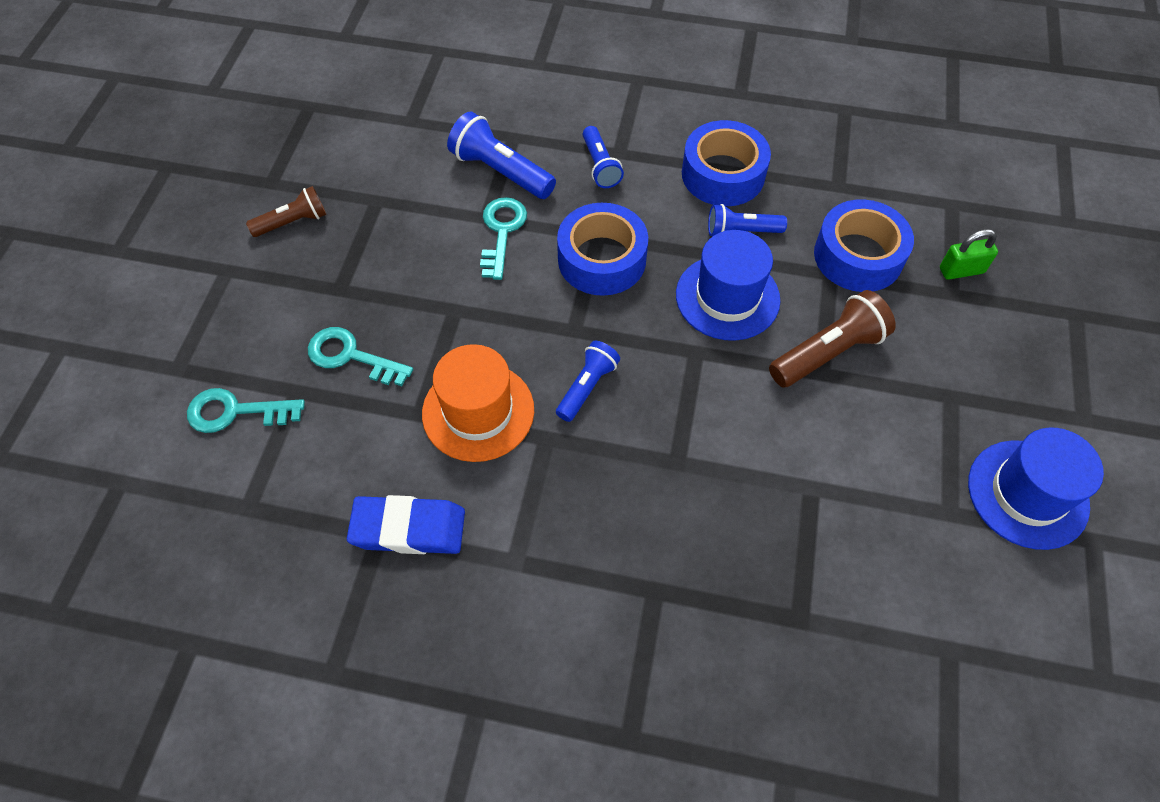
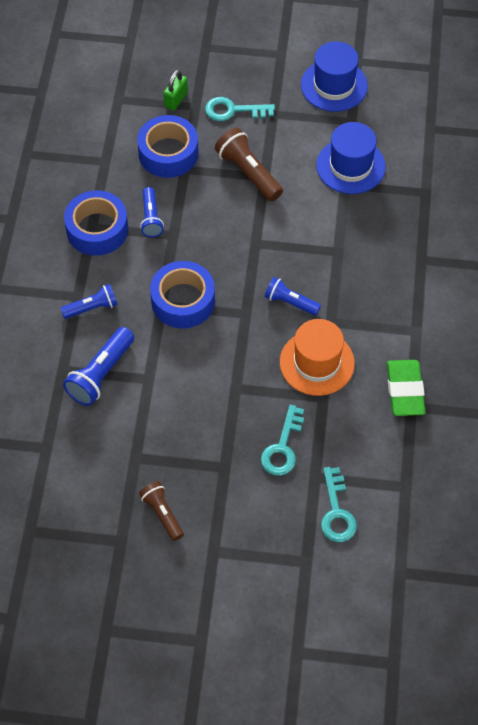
camera: 95 degrees left, 0 degrees up
(408, 528) = (405, 390): blue eraser -> green eraser
(502, 232) = (162, 366): turquoise key -> turquoise key (233, 110)
(727, 297) = (209, 226): blue hat -> blue hat (350, 166)
(961, 270) = (176, 100): green padlock -> green padlock turned 45 degrees clockwise

